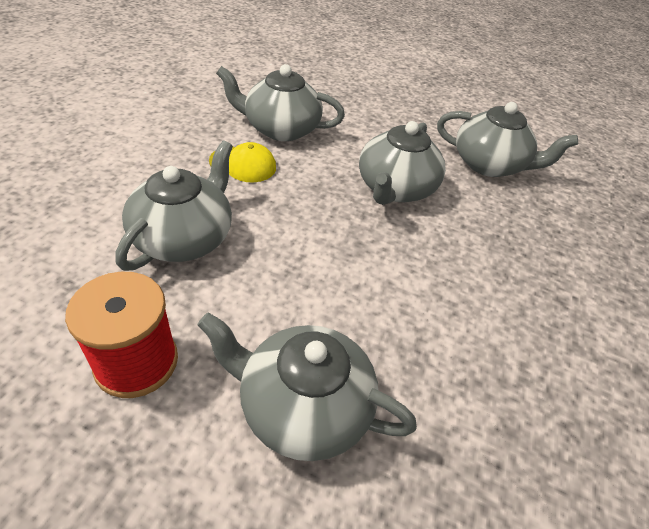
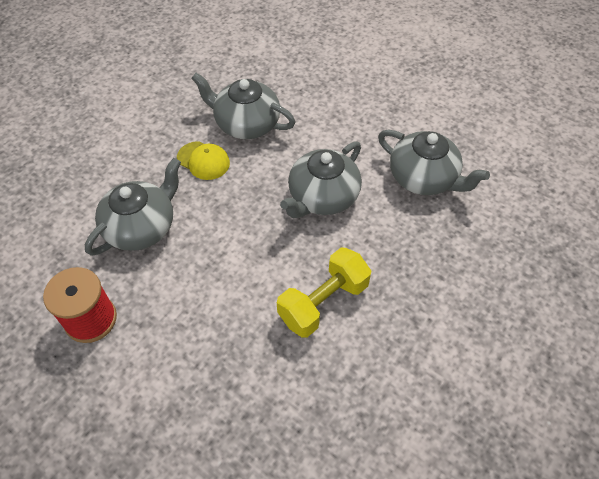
camera: 20 degrees right, 10 degrees up
(302, 406) = (185, 367): grey teapot -> none
(449, 295) = (323, 302): none -> yellow dumbbell

